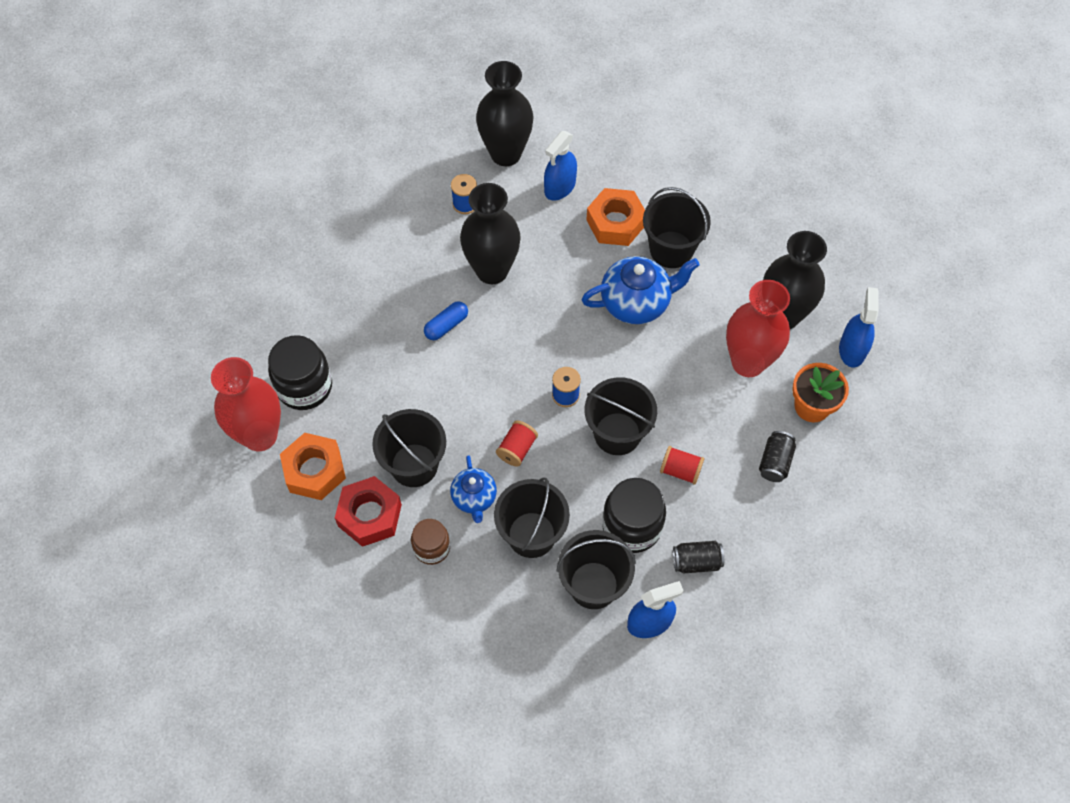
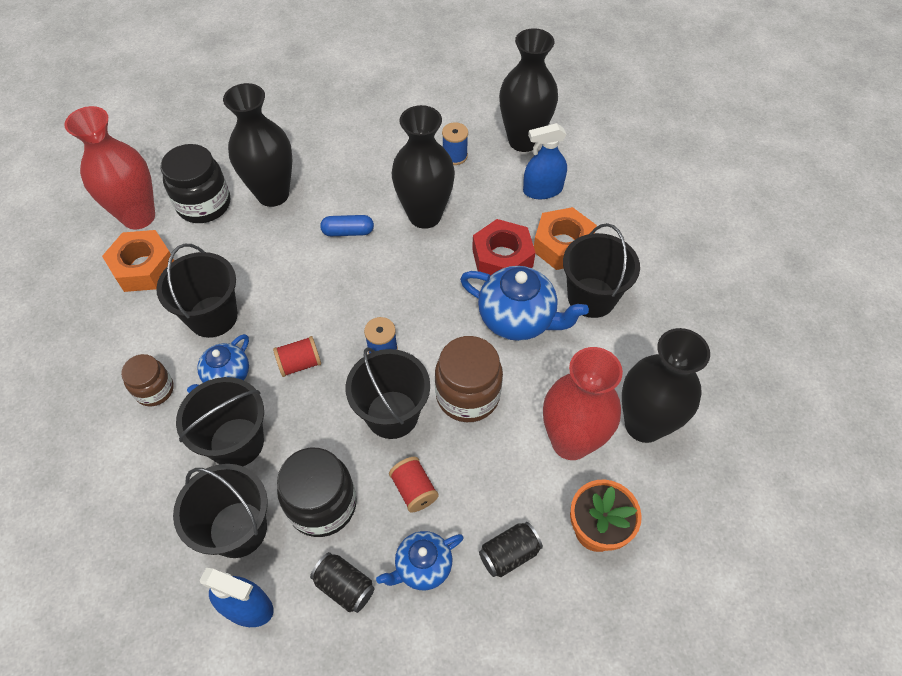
camera: 40 degrees right, 5 degrees down
(352, 338) = (273, 194): none -> black vase
(370, 515) = (142, 329): red nut -> red nut (502, 258)
(654, 382) = (467, 395): none -> brown jar
(731, 512) = (422, 566): none -> blue teapot
(852, 350) = (688, 507): blue spray bottle -> none

